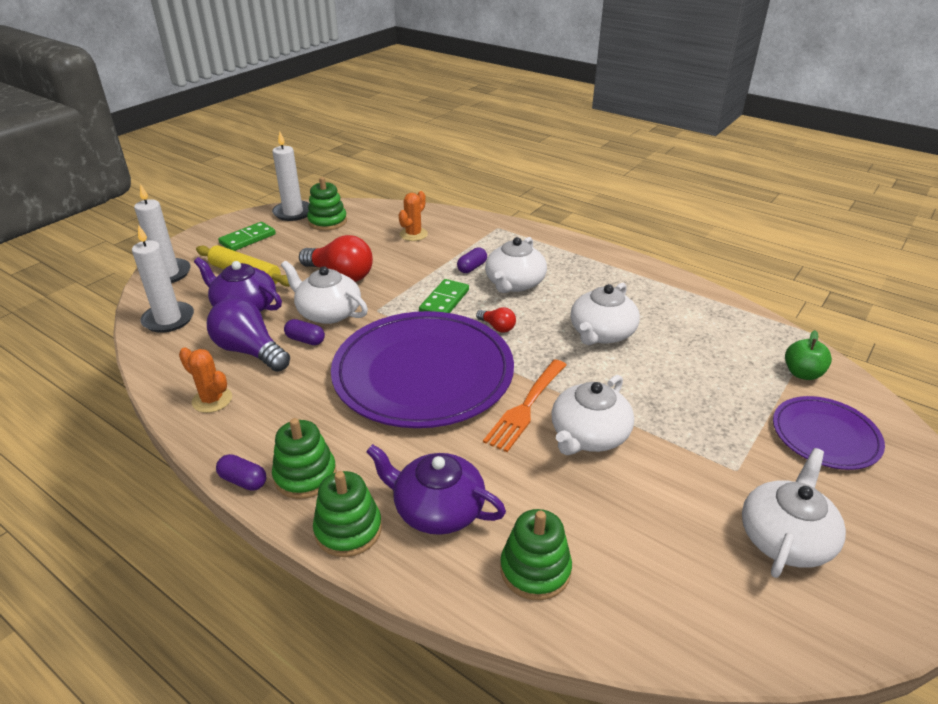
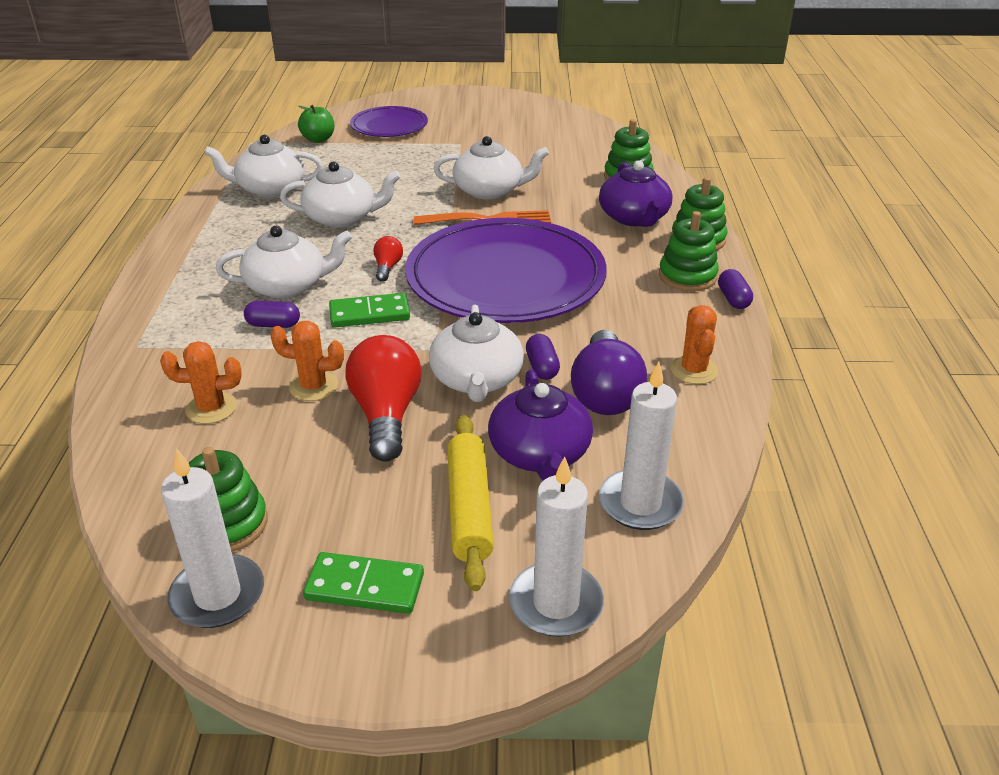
camera: 125 degrees left, 0 degrees up
(394, 263) = (313, 386): none -> orange cactus
(785, 538) = (502, 125): white teapot -> white teapot (270, 189)

